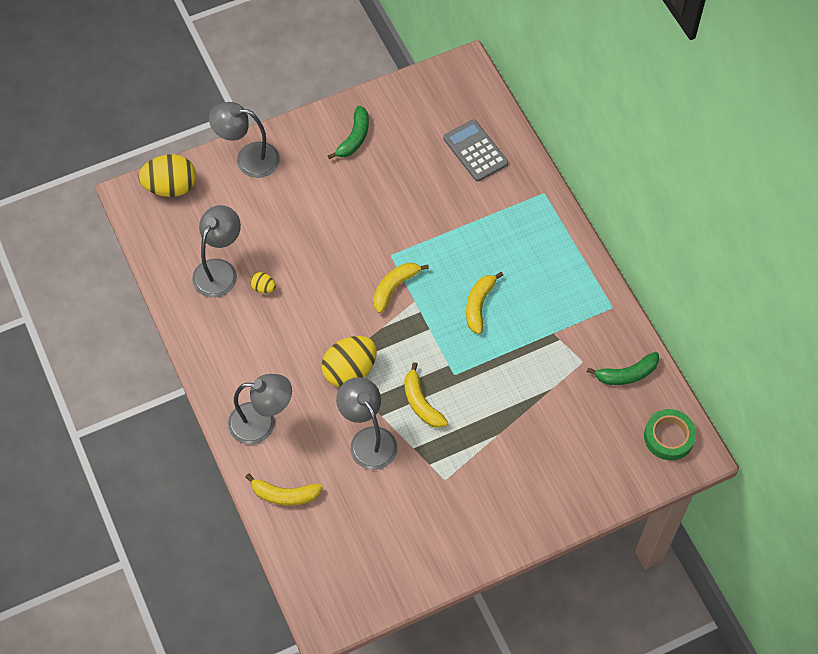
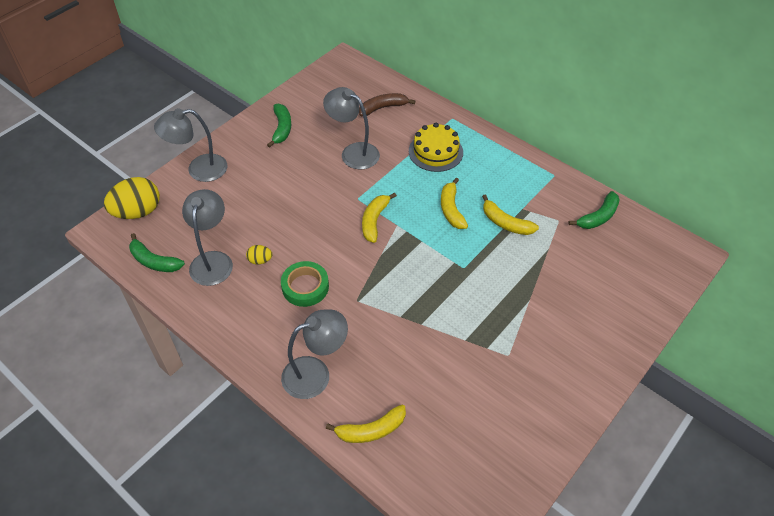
camera: 25 degrees left, 10 degrees down
(166, 249) = (154, 261): none -> green banana
(350, 371) = (372, 298): yellow egg -> none
(368, 439) = (421, 348): grey lamp -> grey lamp (353, 152)
(421, 403) = (449, 300): yellow banana -> yellow banana (505, 223)
(475, 151) = (383, 108): grey calculator -> brown banana
(501, 229) = (435, 152): none -> yellow cake
(669, 437) = (662, 249): green tape -> green tape (305, 287)

